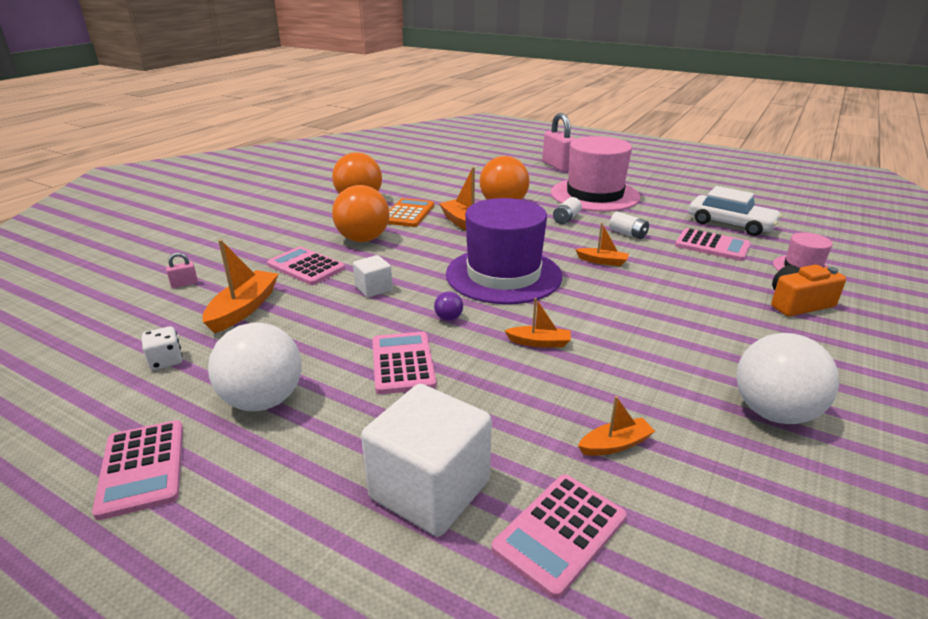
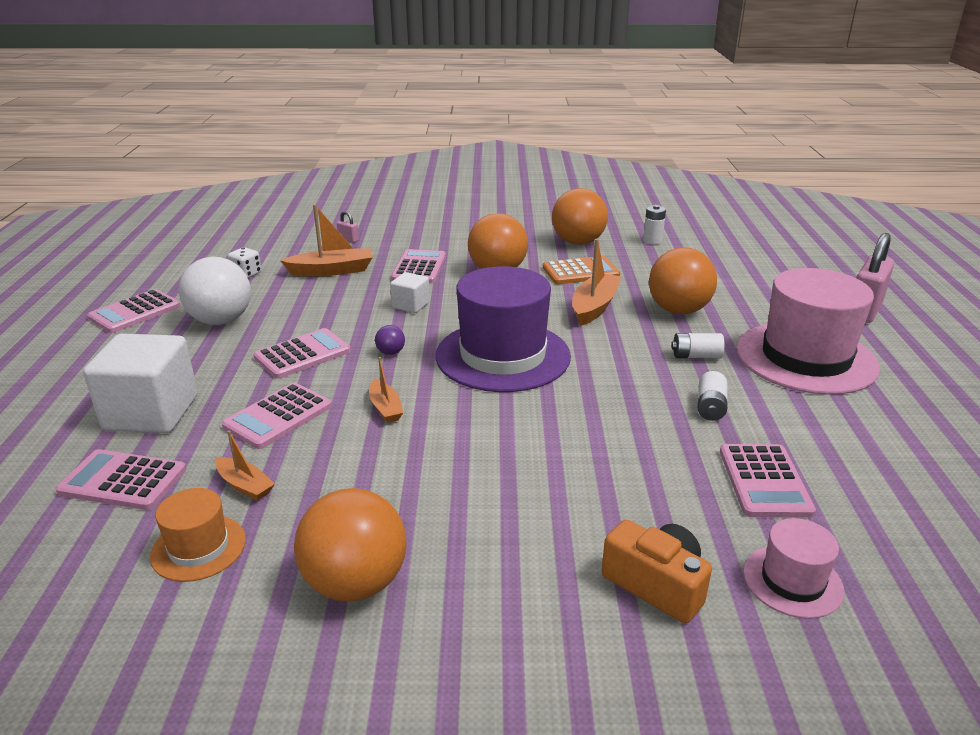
camera: 60 degrees right, 0 degrees up
(395, 180) = (652, 241): none -> white battery
(508, 401) = (278, 416): none -> pink calculator
(602, 261) = (605, 405): orange boat -> none
(702, 492) = (198, 548): none -> orange hat
(730, 224) = (875, 488): white car -> none
(773, 412) = (355, 583): white ball -> orange ball

